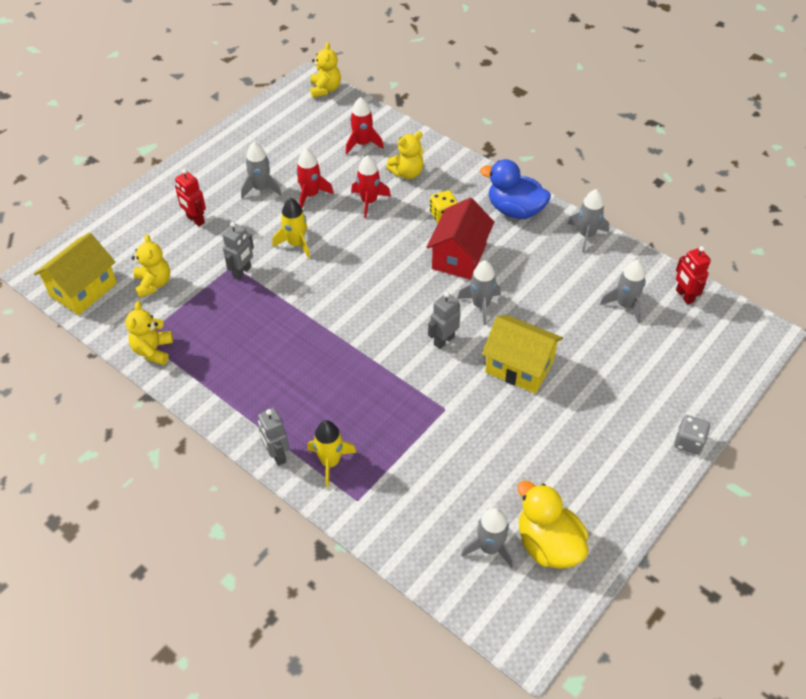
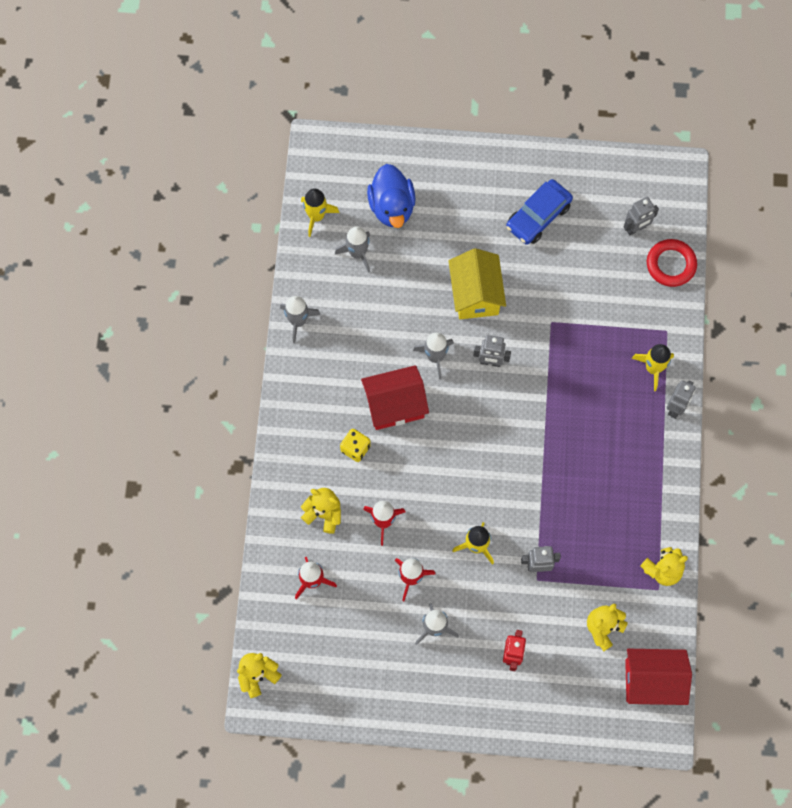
camera: 125 degrees left, 20 degrees up
(83, 289) = (652, 681): yellow house -> red house
(424, 553) = (670, 264): none -> red ring
(489, 548) = (636, 228): grey rocket -> grey robot
(514, 210) = (307, 394): blue duck -> blue duck (392, 207)
(548, 544) = (606, 196): yellow duck -> none
(566, 466) = (538, 216): none -> blue car
(684, 296) = (316, 216): red robot -> yellow rocket
(688, 442) = (459, 151): grey dice -> none

